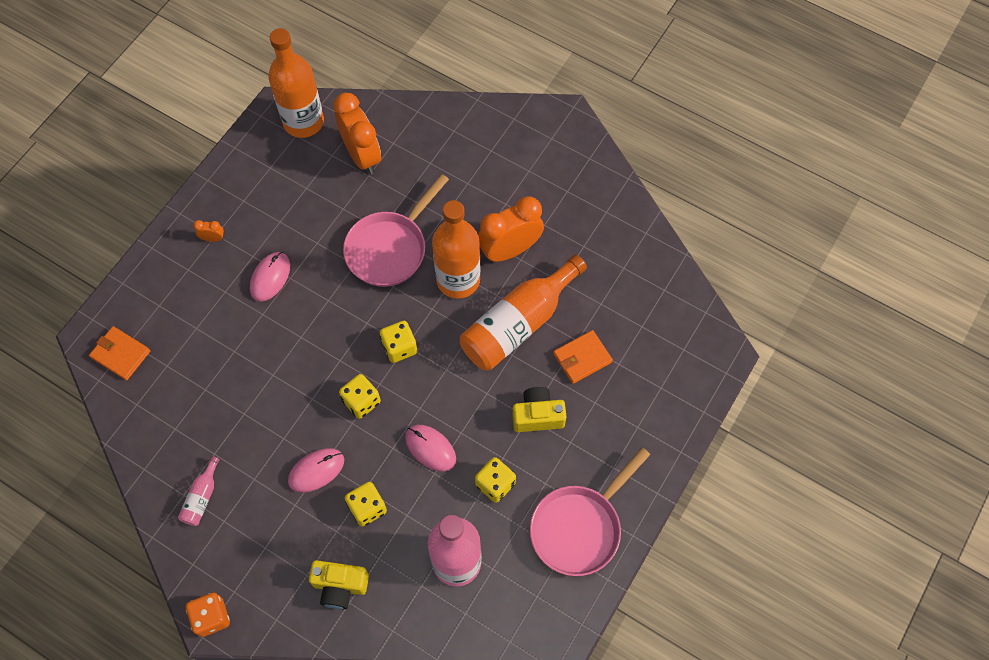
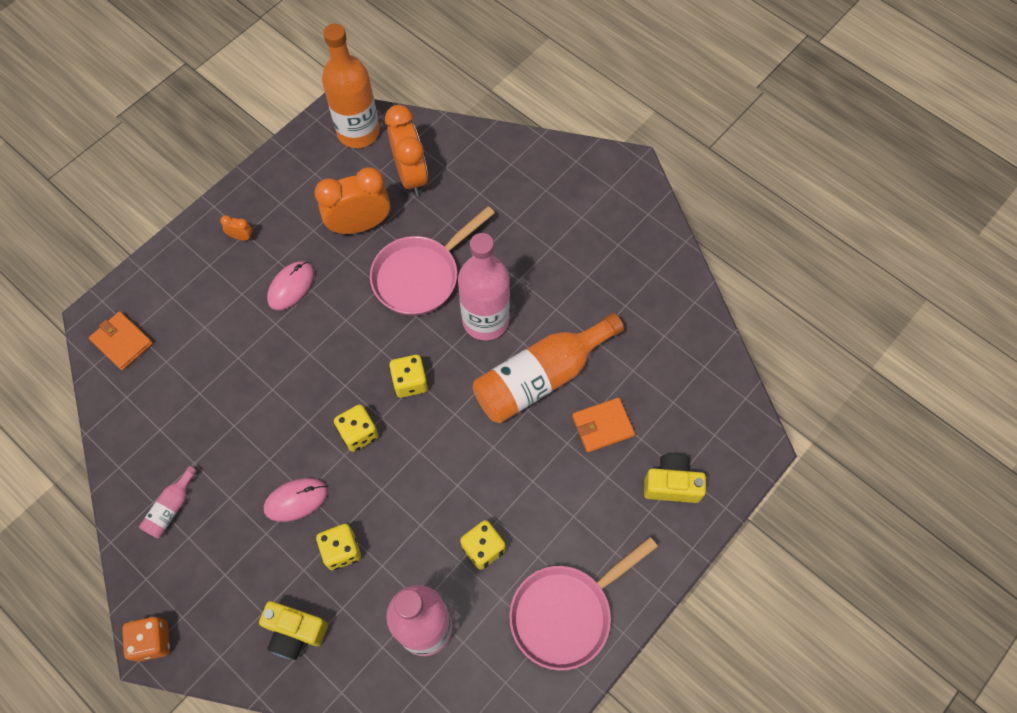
camera: 10 degrees right, 0 degrees up
(430, 448) = (421, 497): pink mouse -> none
(458, 280) = (485, 320): orange bottle -> pink bottle
(510, 250) = (546, 297): orange clock -> orange clock (360, 225)
(538, 416) = (543, 481): yellow camera -> yellow camera (671, 484)

